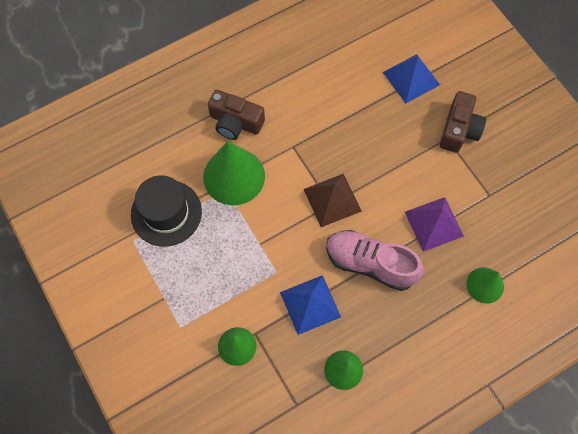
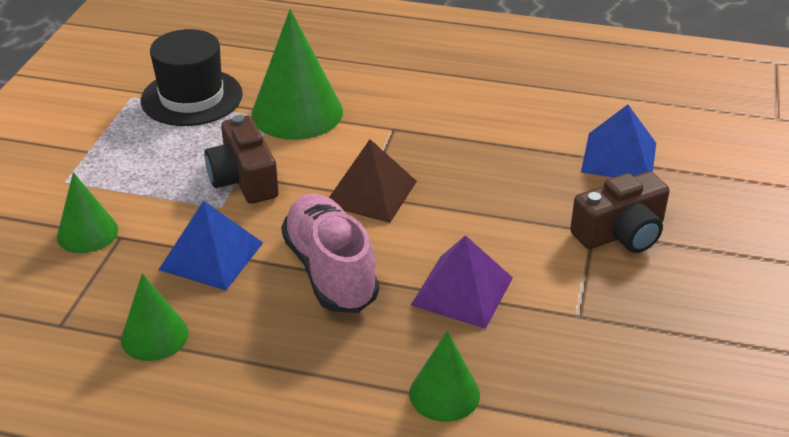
camera: 45 degrees right, 30 degrees down
(235, 122) = (361, 78): brown camera -> brown camera (244, 179)

